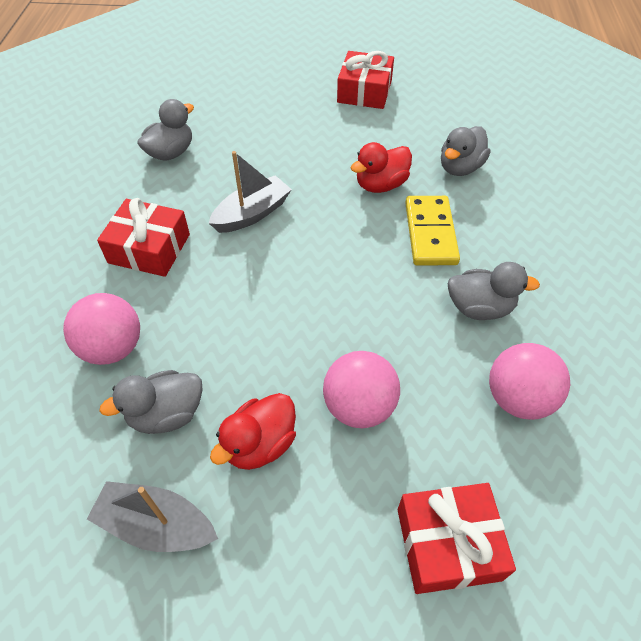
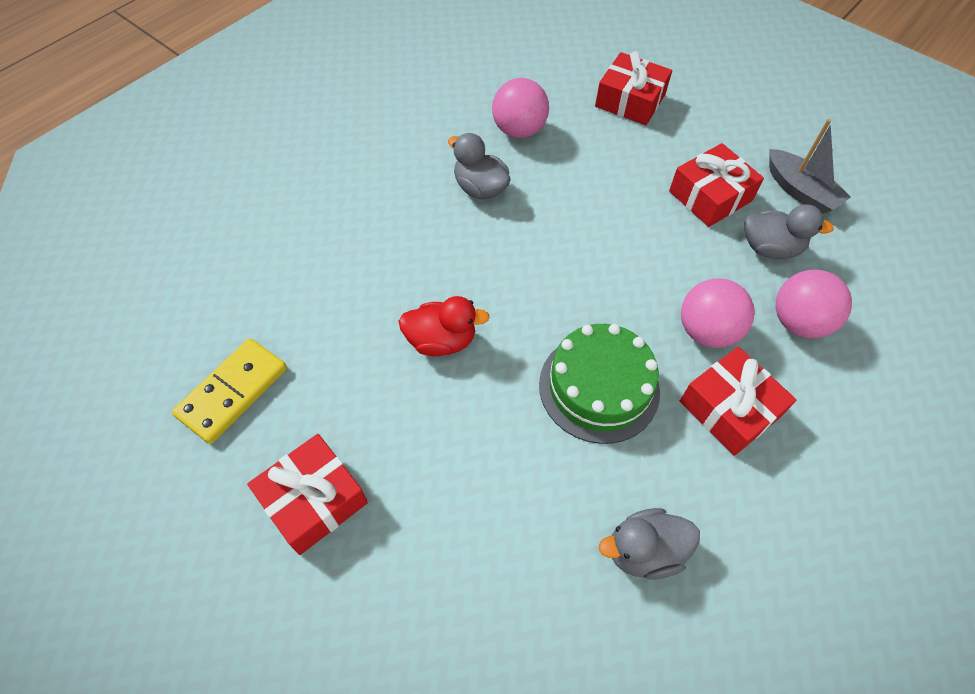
camera: 145 degrees left, 5 degrees up
(252, 214) = (599, 387): grey boat -> green cake
(260, 444) = (710, 196): red duck -> red gift
(359, 406) = (627, 180): pink ball -> pink ball (706, 331)
(430, 233) = (450, 264): yellow domino -> yellow domino (233, 392)
(460, 168) = (344, 311): grey duck -> none

